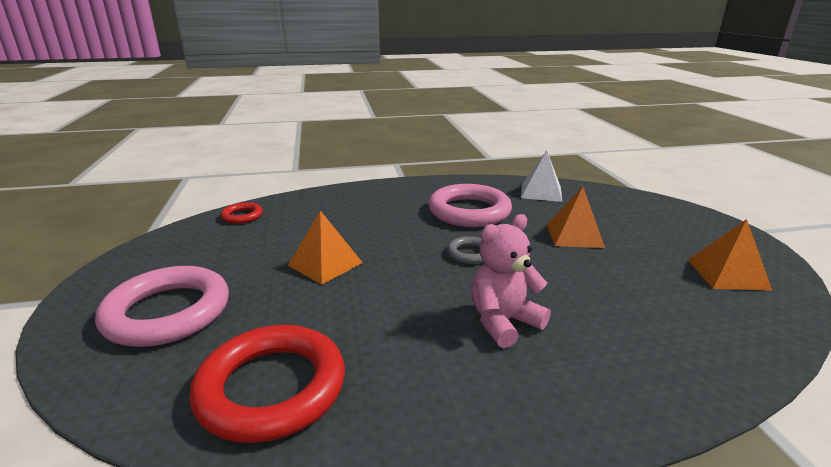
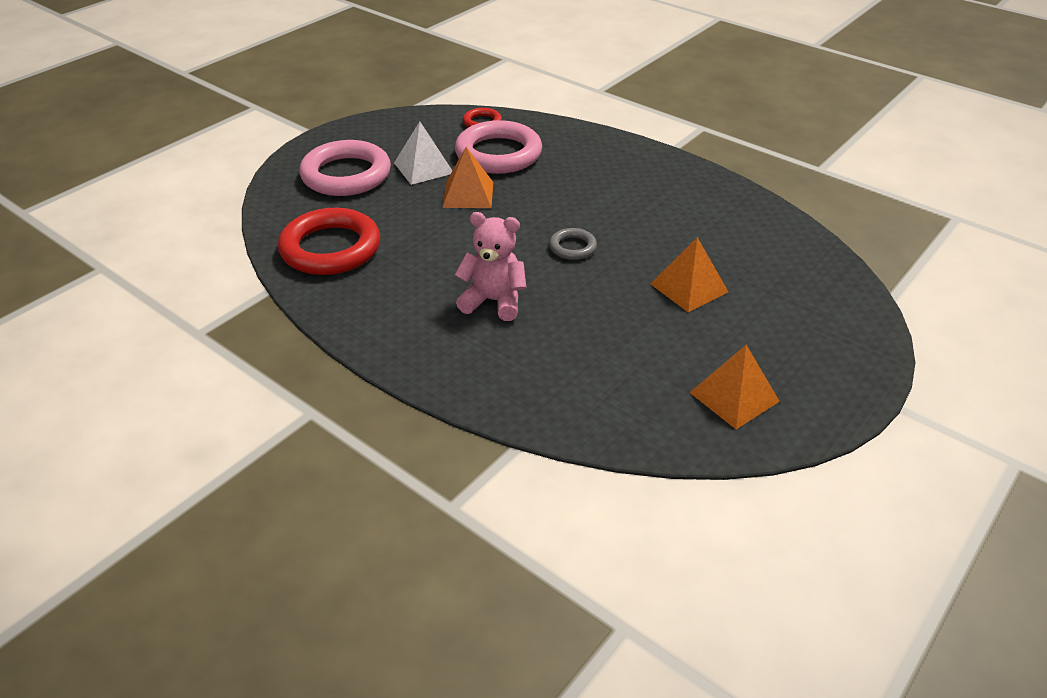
camera: 50 degrees right, 15 degrees up
(469, 211) = (652, 214): pink ring -> pink ring (498, 154)
(541, 192) = (766, 235): white pyramid -> white pyramid (423, 168)

